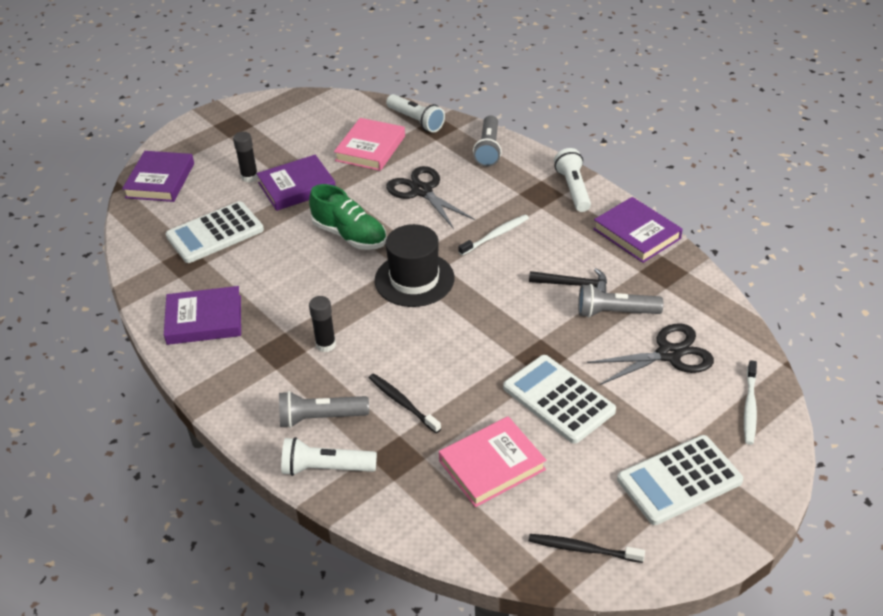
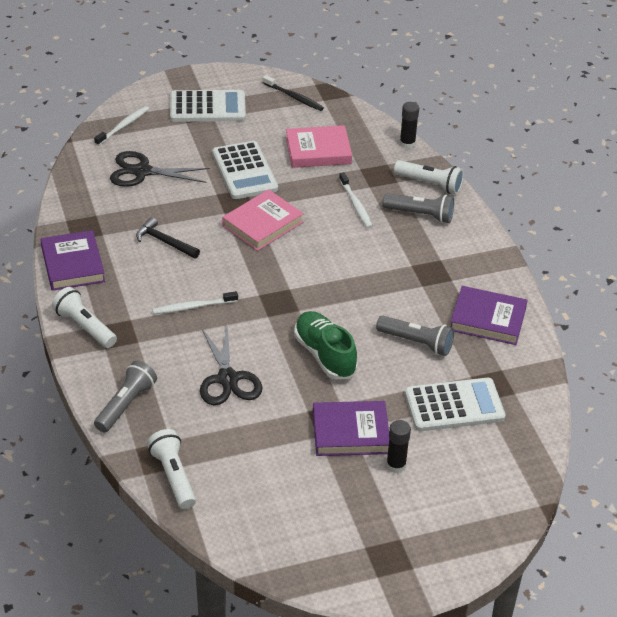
camera: 160 degrees left, 0 degrees up
(160, 180) = (497, 499): purple book -> none
(326, 345) = (393, 264): black glue stick -> black glue stick (407, 144)
(370, 148) = (247, 455): pink book -> pink book (262, 224)
(402, 402) = (356, 205): black toothbrush -> white toothbrush
(414, 279) = (291, 292): black hat -> none
(573, 189) = (85, 327): white flashlight -> white flashlight turned 120 degrees clockwise
(615, 312) = (152, 211): grey flashlight -> grey flashlight (416, 342)

